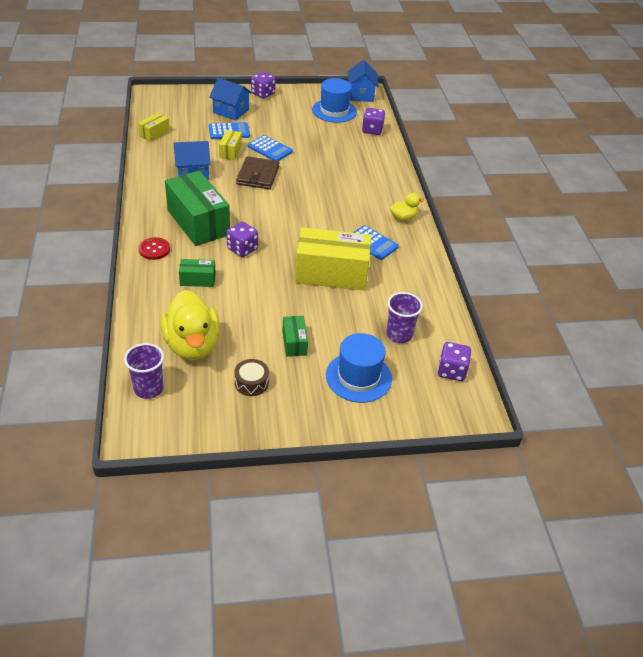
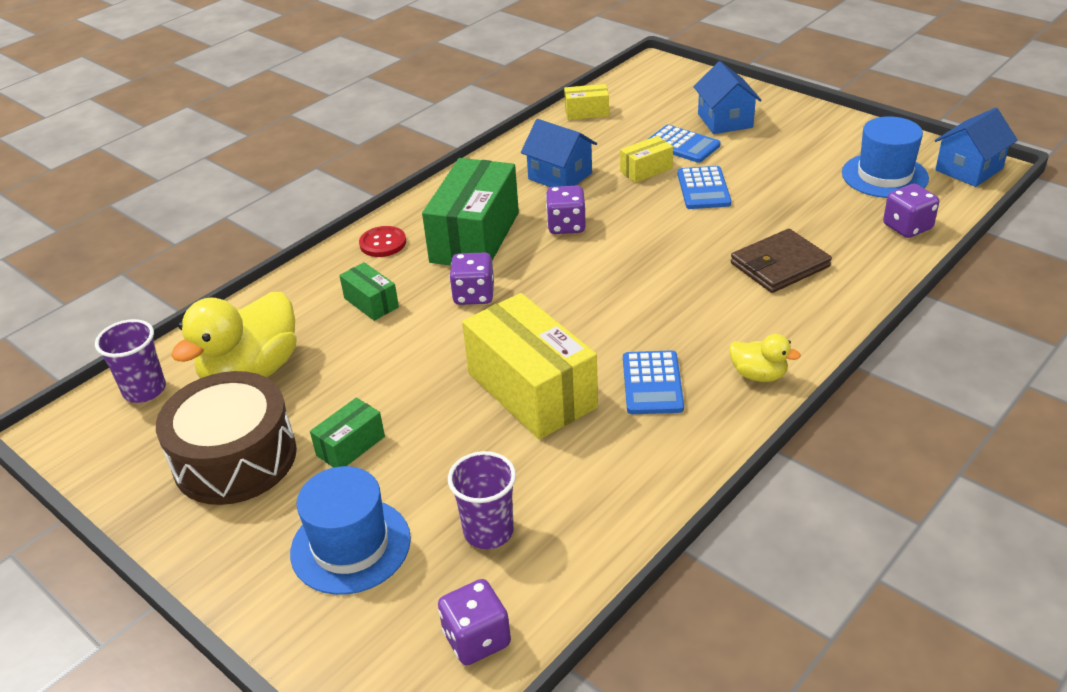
camera: 55 degrees right, 5 degrees down
(251, 383) = (235, 458): brown drum -> brown drum, size x2.22
(258, 175) = (634, 215): brown wallet -> brown wallet (779, 265)
(263, 94) = (806, 114): purple dice -> purple dice (566, 226)

